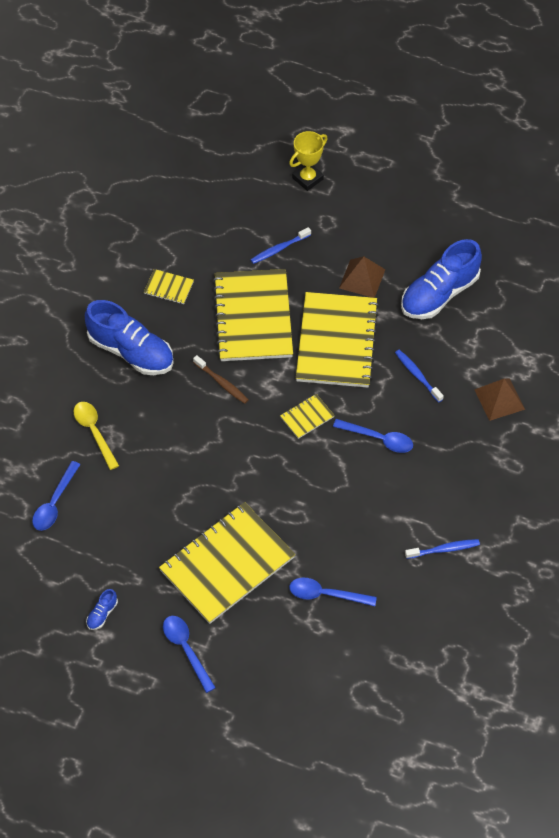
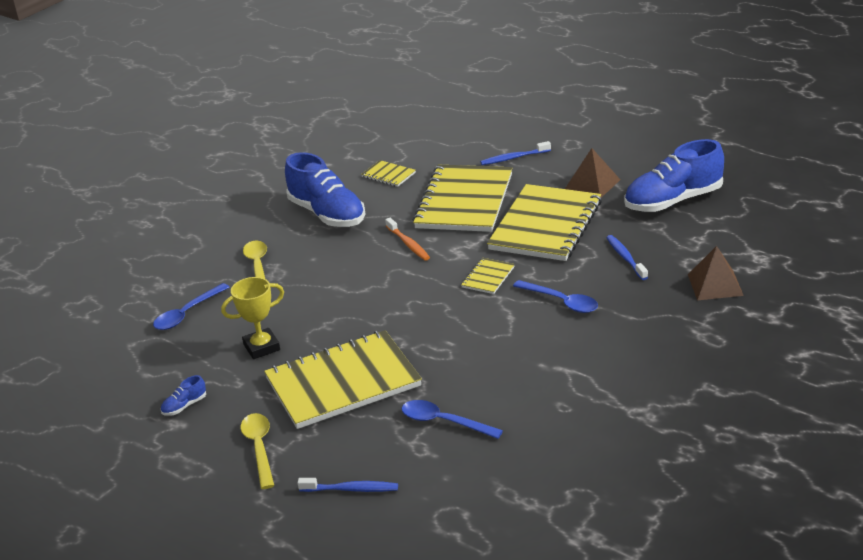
camera: 20 degrees right, 25 degrees down
(186, 649) = (259, 448): blue spoon -> yellow spoon
(222, 383) = (408, 244): brown toothbrush -> orange toothbrush
(307, 178) = (564, 115): yellow trophy -> yellow trophy (261, 347)
(307, 417) = (488, 277): yellow notebook -> yellow notebook turned 45 degrees counterclockwise
(444, 549) = (602, 400): blue toothbrush -> blue toothbrush (351, 489)

